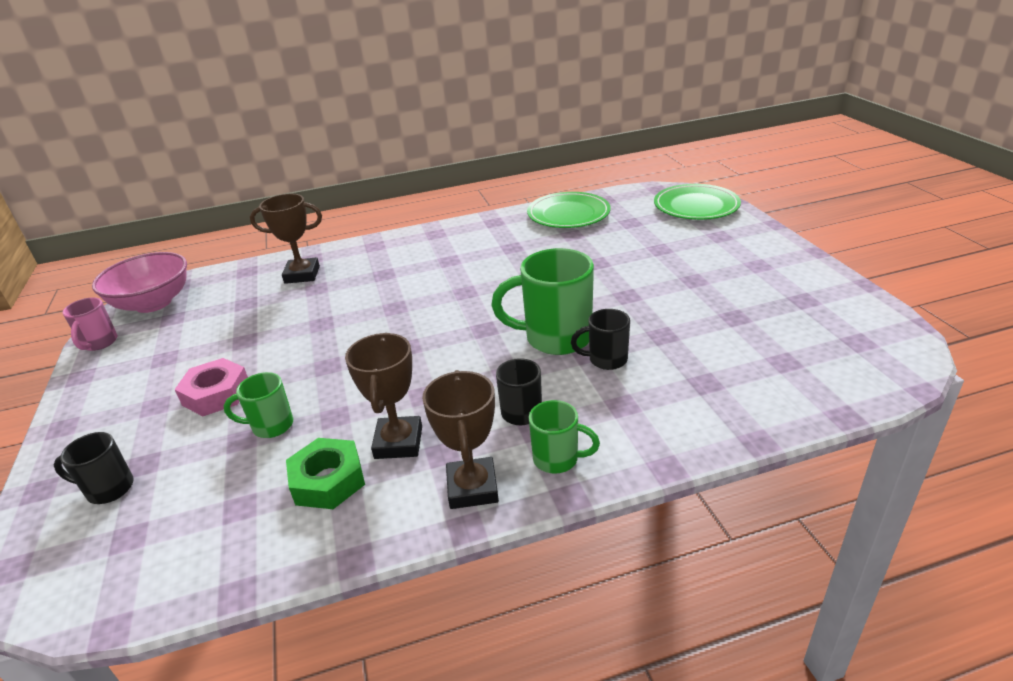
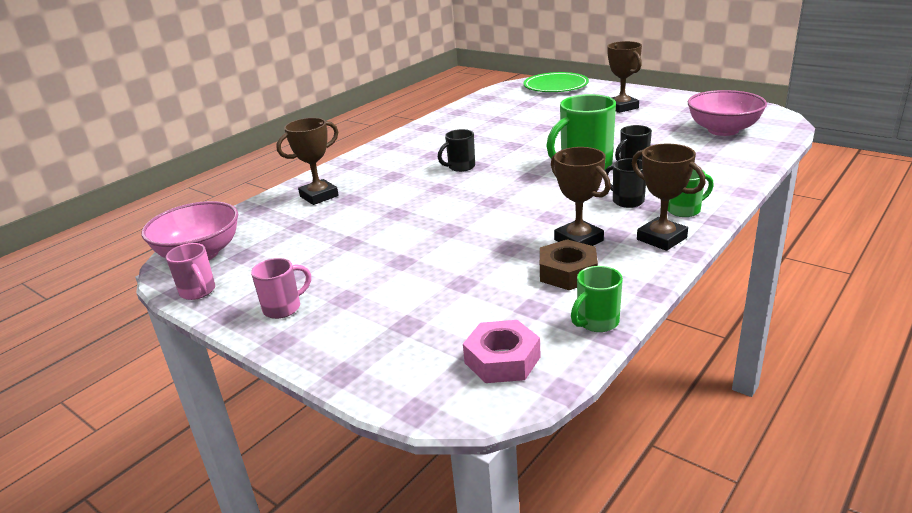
camera: 35 degrees left, 5 degrees down
(108, 489) = (407, 345): black mug -> black mug (460, 167)
(111, 392) = (284, 308): none -> pink mug
(216, 394) = (389, 273): pink nut -> pink nut (502, 360)
(271, 426) = (471, 269): green mug -> green mug (596, 322)
(328, 480) = (567, 272): green nut -> brown nut
(568, 214) = (475, 110): green plate -> none
(722, 265) = (622, 107): none -> brown trophy
(793, 352) = (723, 130): none -> pink bowl

